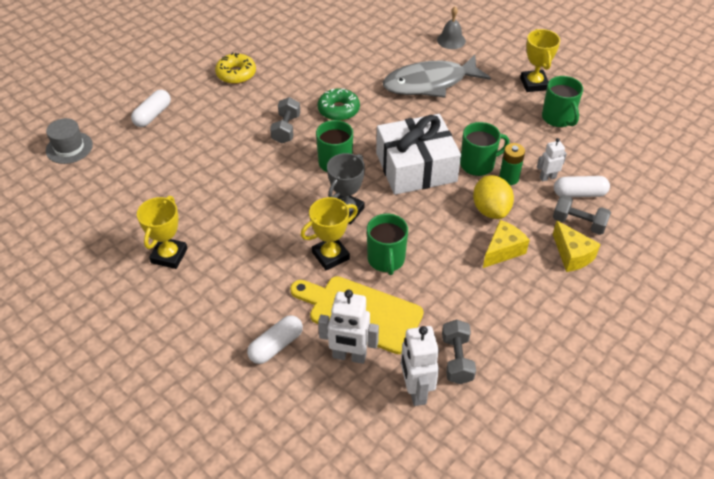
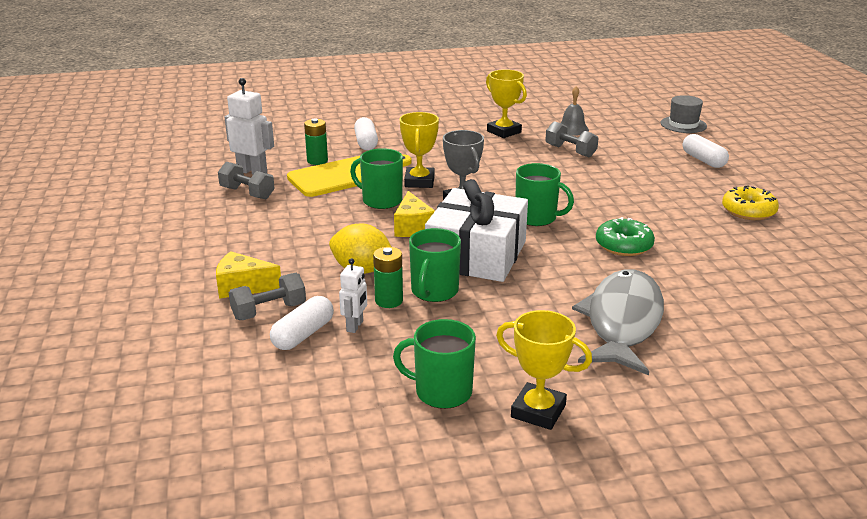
camera: 125 degrees right, 20 degrees down
(286, 129) = (618, 210): grey dumbbell -> grey dumbbell (570, 151)
(349, 356) = (317, 161): white robot -> green battery
(451, 40) = (721, 385): grey bell -> grey bell (572, 129)
(503, 250) = (306, 254): yellow cheese -> yellow cheese (413, 227)

